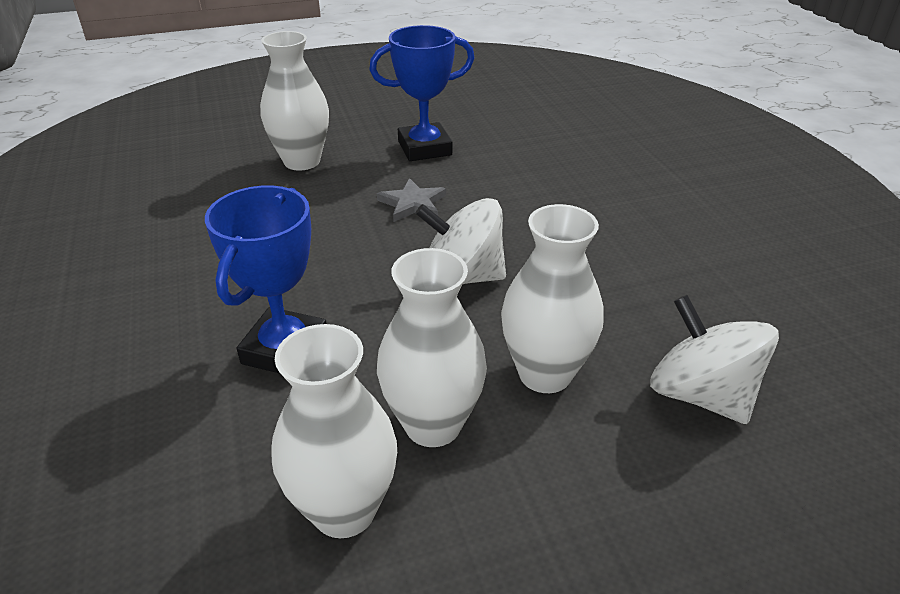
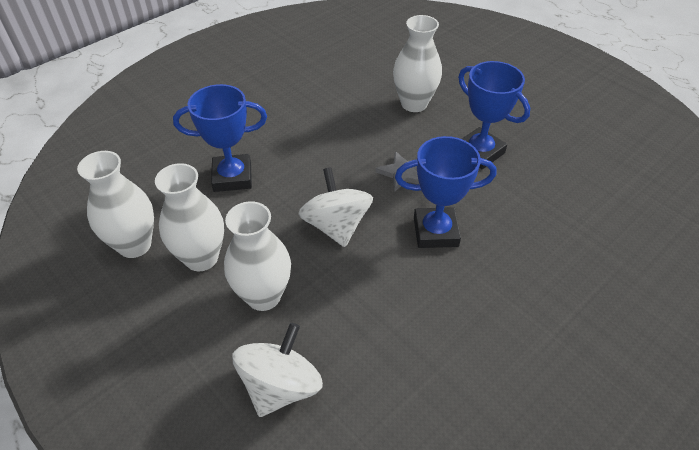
camera: 65 degrees right, 10 degrees up
(521, 210) = (435, 232): none -> blue trophy

